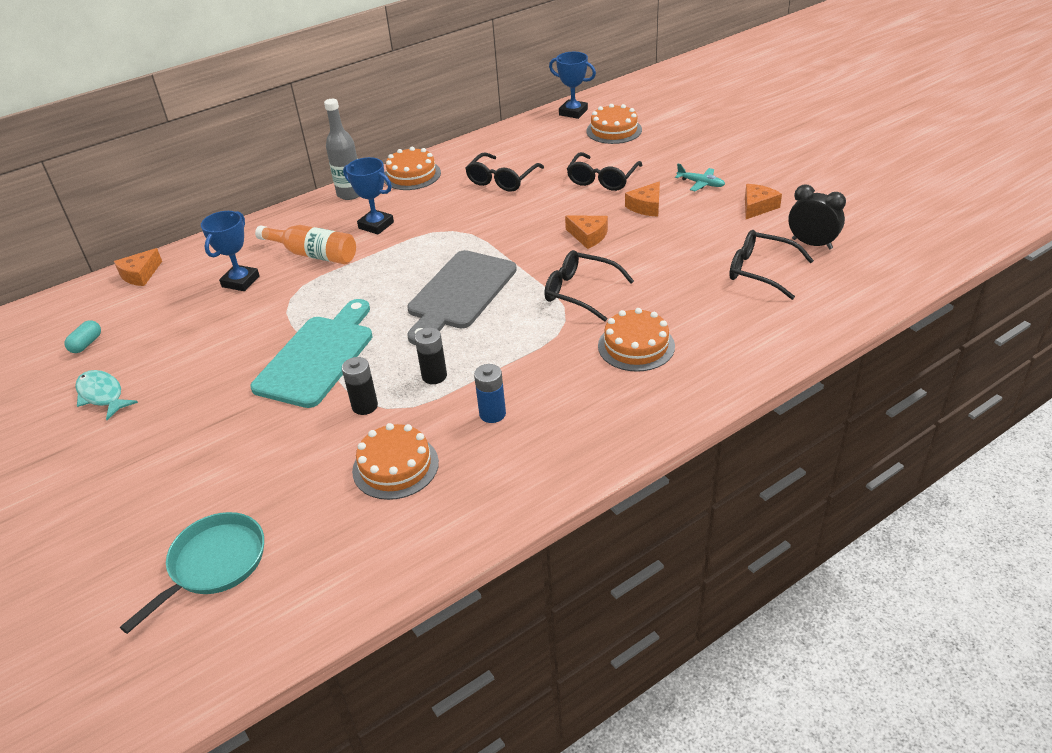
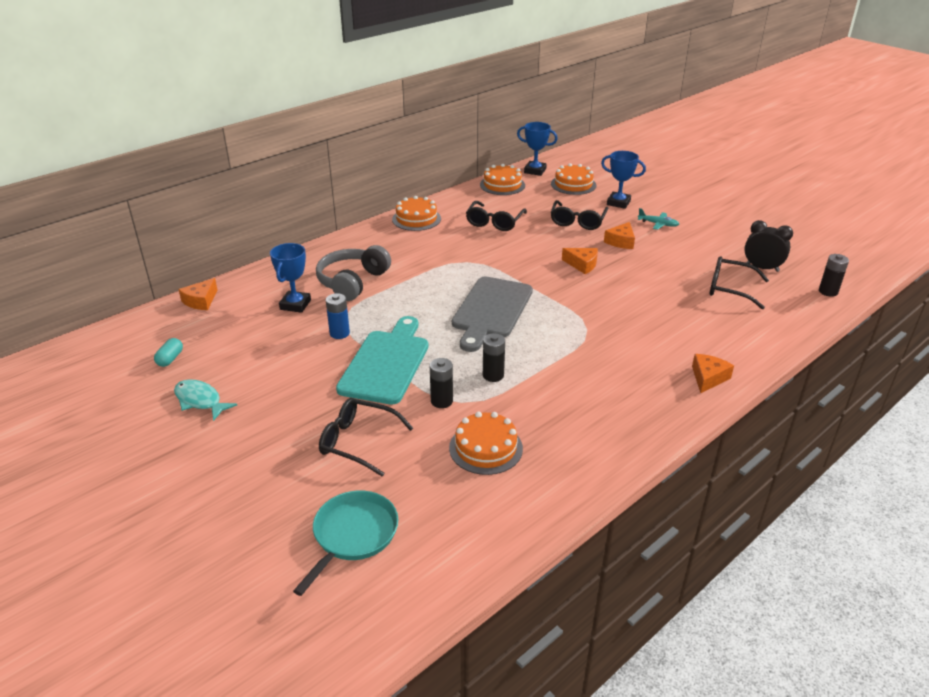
camera: 10 degrees left, 5 degrees down
(313, 254) = (352, 282): orange bottle -> grey headphones
(350, 194) = (368, 234): grey bottle -> none
(376, 225) = (400, 258): blue trophy -> blue trophy (618, 203)
(492, 414) = (553, 403): blue battery -> blue battery (339, 333)
(580, 292) = (591, 307): black glasses -> black glasses (358, 442)
(636, 346) = (652, 347): orange cake -> orange cake (502, 185)
(757, 207) = (709, 241): orange cheese -> orange cheese (708, 378)
(886, 277) = (828, 291): none -> black battery

